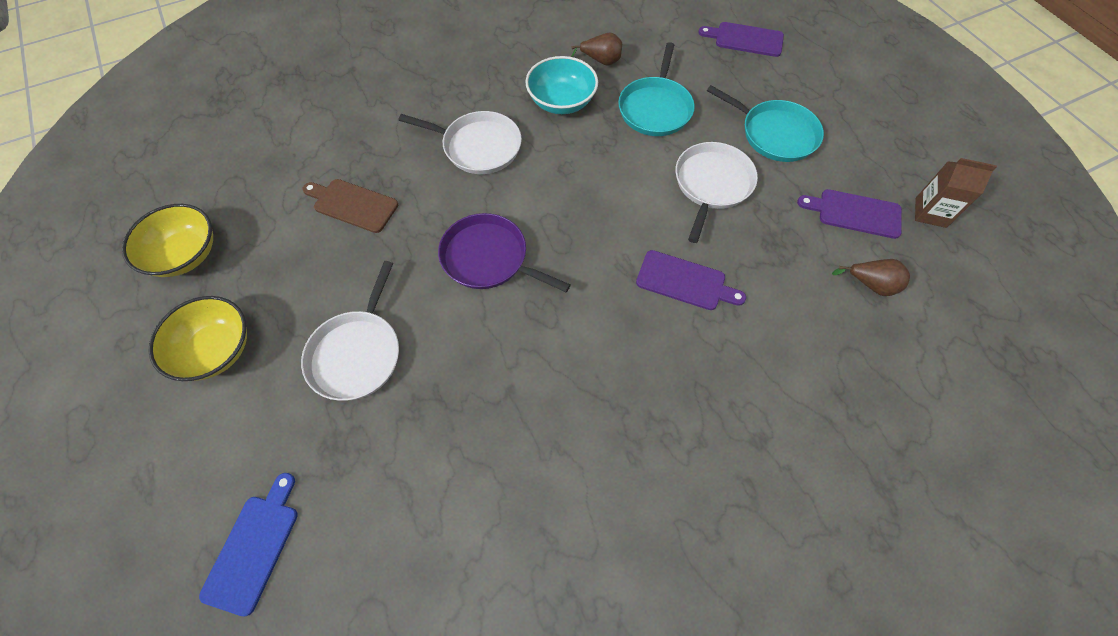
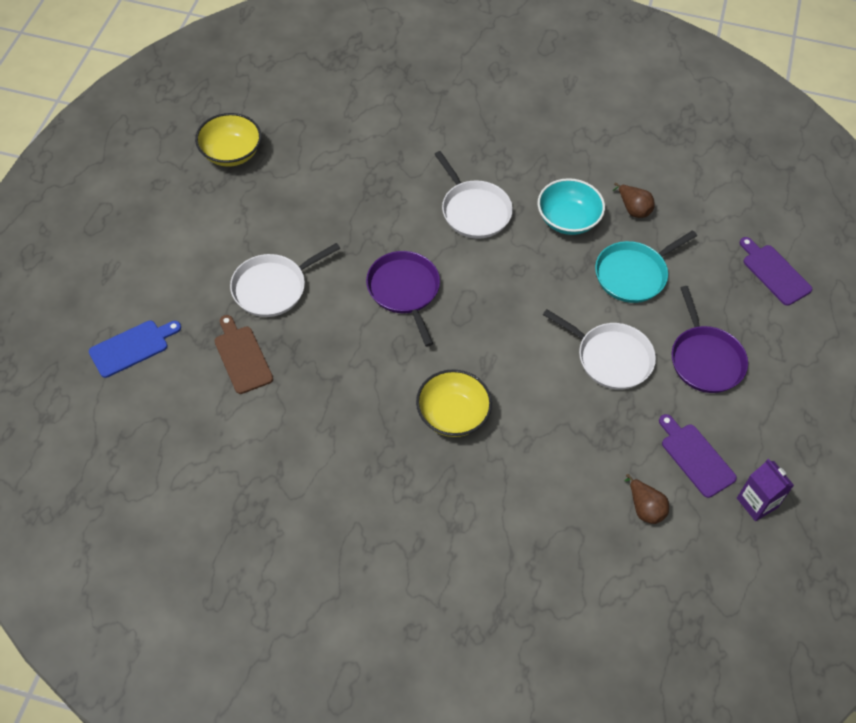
camera: 40 degrees right, 5 degrees down
(216, 350) = (200, 225): yellow bowl -> yellow bowl (452, 415)
(352, 205) = (354, 192): brown cutting board -> brown cutting board (242, 357)
(685, 281) = (515, 403): purple cutting board -> none
(711, 184) = (611, 358): white pan -> white pan turned 60 degrees clockwise
(775, 134) = (705, 359): turquoise pan -> purple pan
(930, 212) = (757, 503): brown carton -> purple carton

